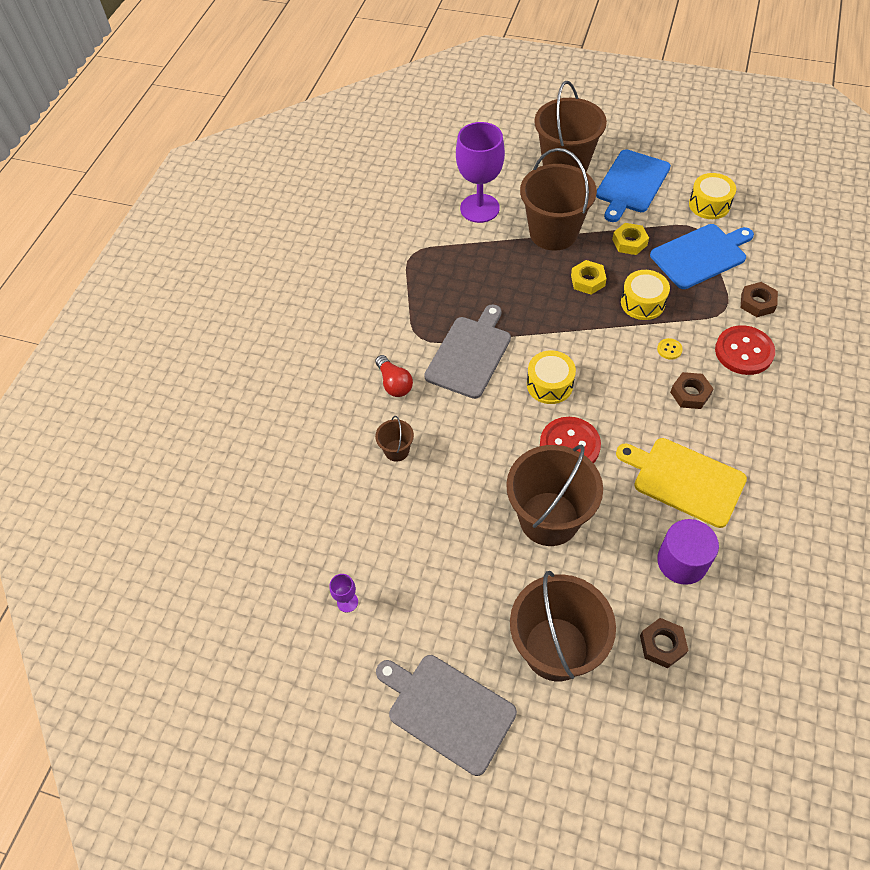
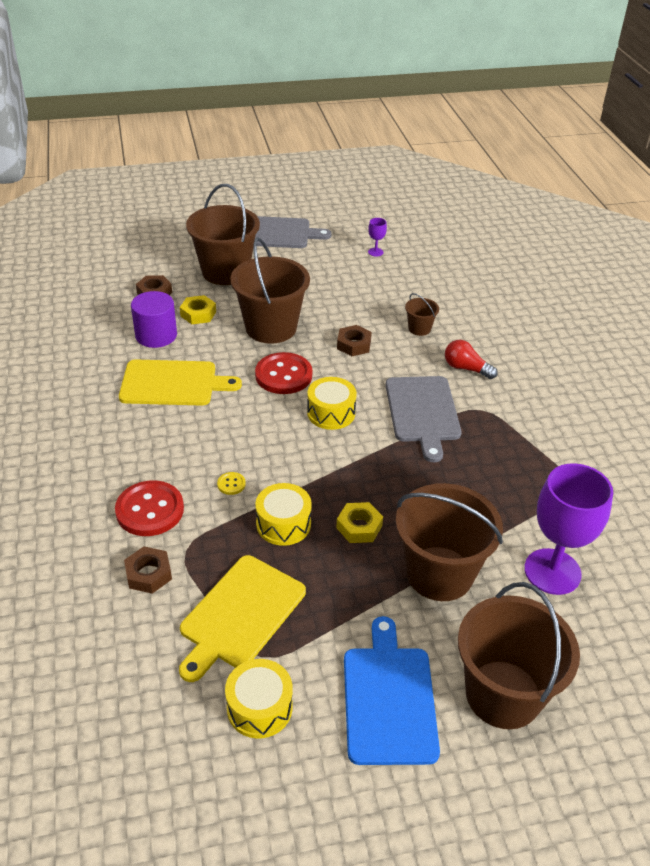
camera: 145 degrees right, 15 degrees down
(629, 242) = (339, 597): yellow nut -> yellow nut (198, 314)
(690, 394) = (193, 450): brown nut -> brown nut (354, 345)
(701, 255) = (240, 615): blue cutting board -> yellow cutting board

